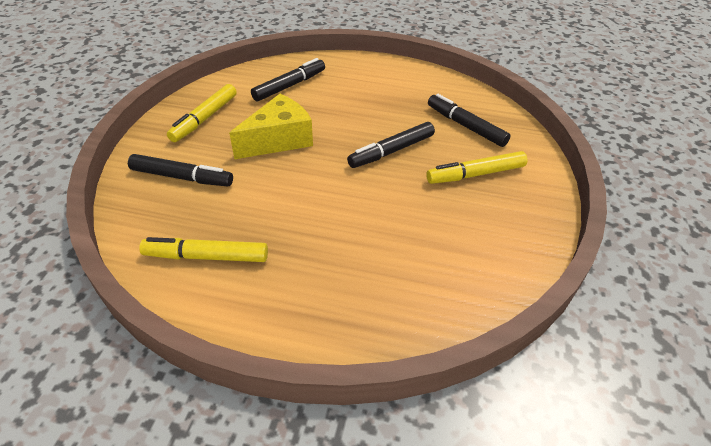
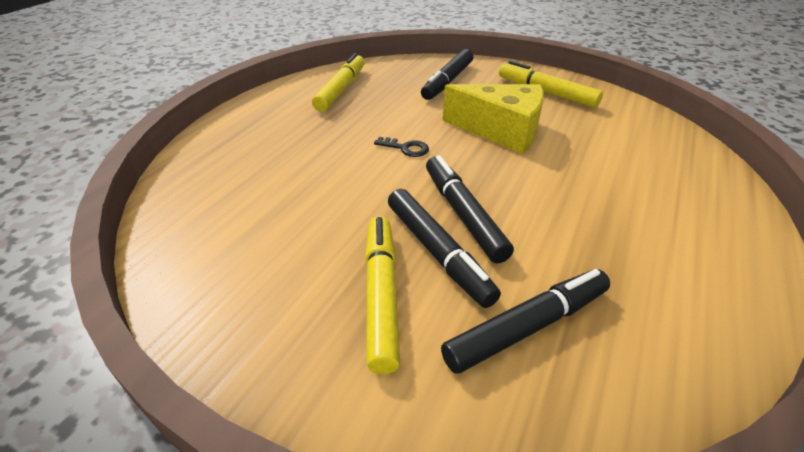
camera: 105 degrees right, 5 degrees down
(279, 140) = (501, 131): yellow cheese -> yellow cheese turned 45 degrees counterclockwise
(289, 86) = (633, 148): black marker -> black marker (438, 252)
(319, 187) = (406, 148): none -> black key

